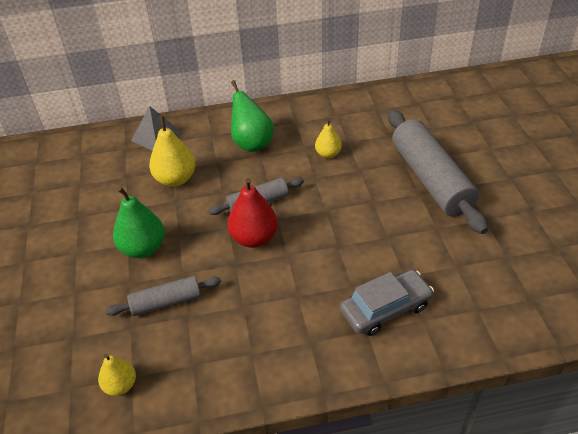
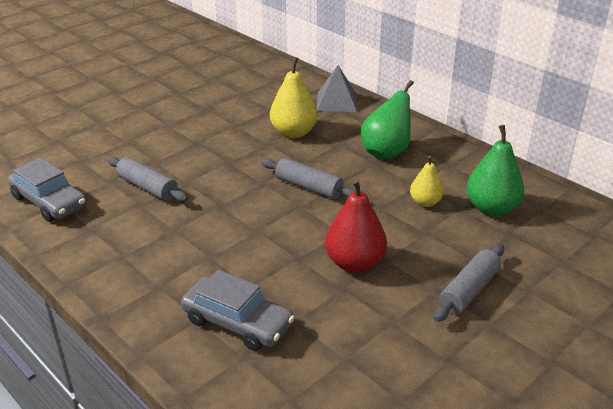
camera: 55 degrees right, 10 degrees down
(120, 385) = (49, 201): yellow pear -> grey car
(143, 248) = (198, 151): green pear -> green pear (491, 208)
(254, 238) = (261, 203): red pear -> red pear (354, 263)
(431, 179) = (469, 290): grey rolling pin -> grey rolling pin, size x0.53

